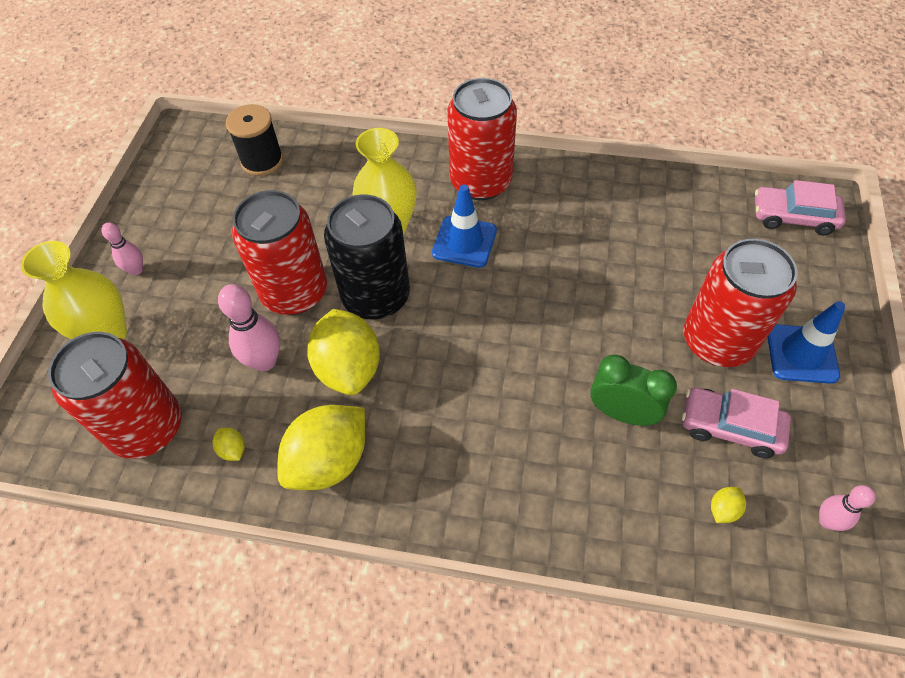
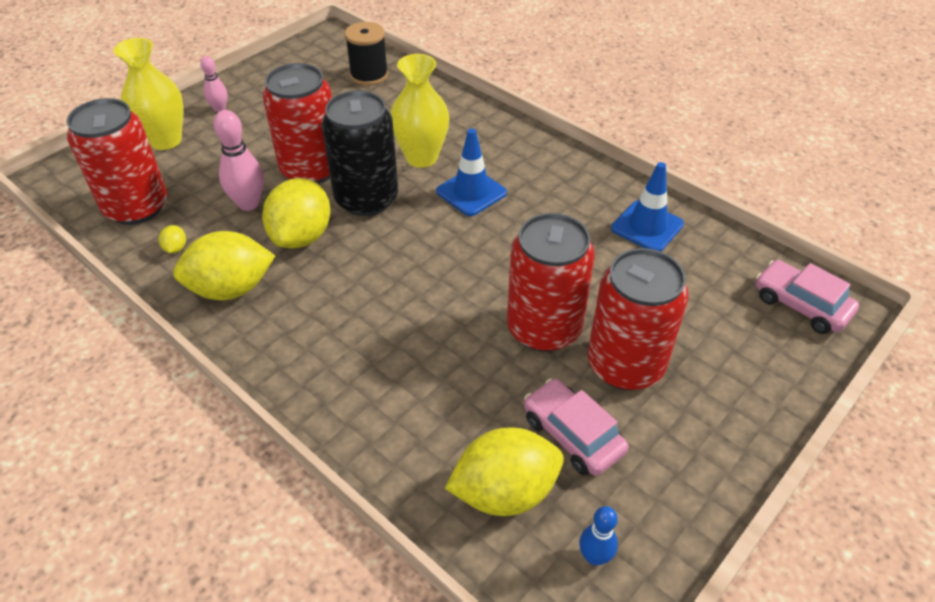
camera: 30 degrees right, 10 degrees down
(480, 182) = (525, 156): red can -> red can (544, 328)
(622, 413) = (485, 374): green clock -> none
(723, 509) = (504, 492): yellow lemon -> yellow lemon, size x2.50
(801, 354) = (700, 415): blue traffic cone -> blue traffic cone (647, 226)
(827, 521) = (594, 557): pink bowling pin -> blue bowling pin

